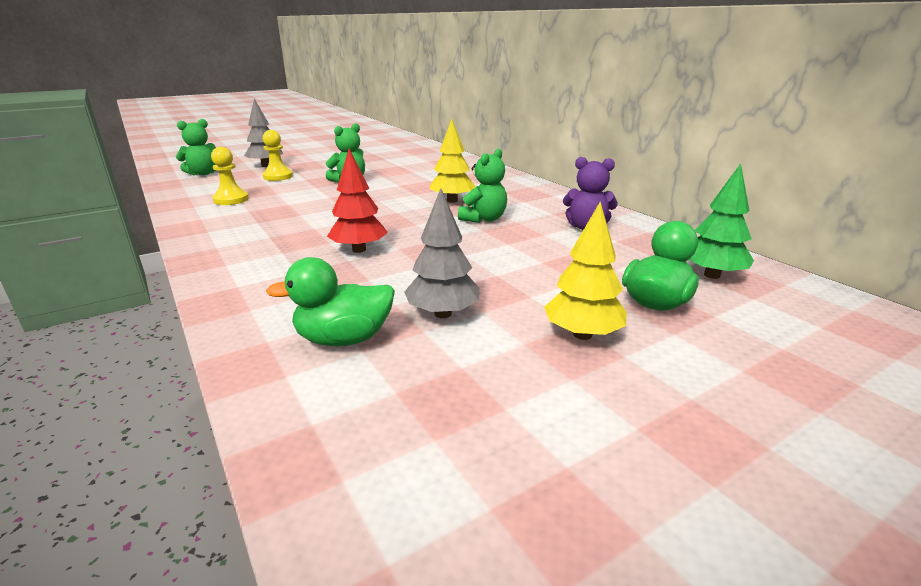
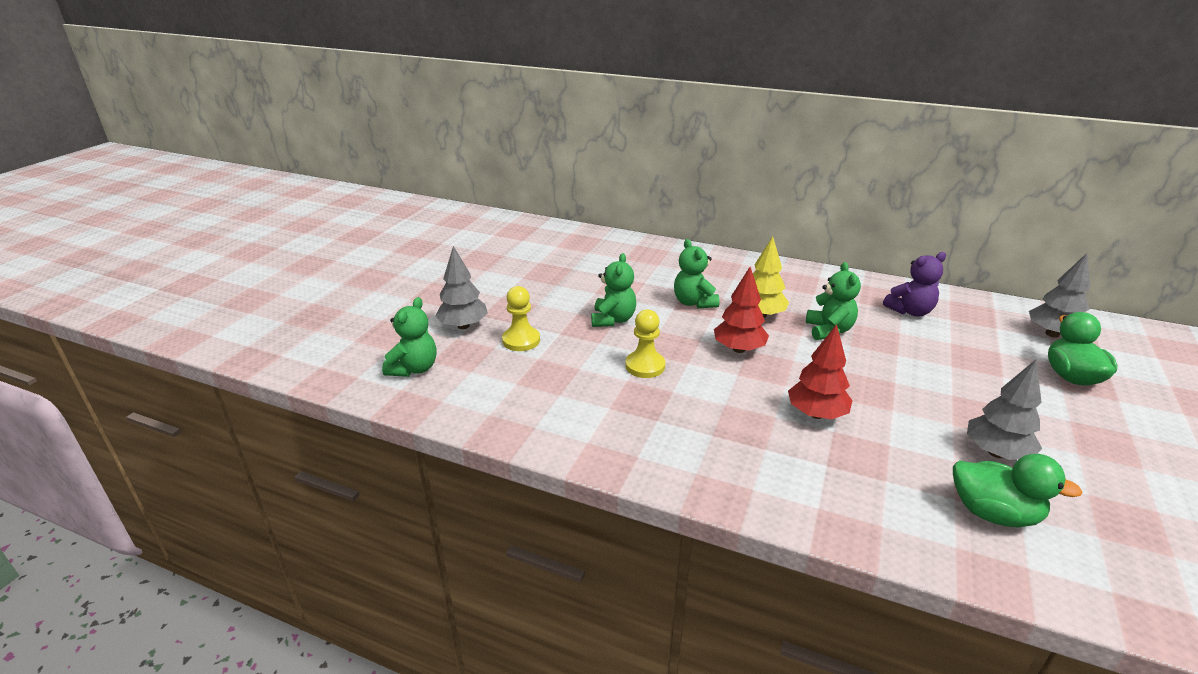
camera: 35 degrees left, 5 degrees up
(231, 200) = (554, 399): yellow pawn -> yellow pawn (645, 366)
(344, 339) = (993, 513): green duck -> green duck turned 105 degrees counterclockwise
(392, 210) = (739, 349): none -> red tree
(420, 186) = (694, 302): none -> green teddy bear
(582, 334) = (1088, 427): yellow tree -> none
(712, 275) = (1052, 334): green tree -> grey tree

